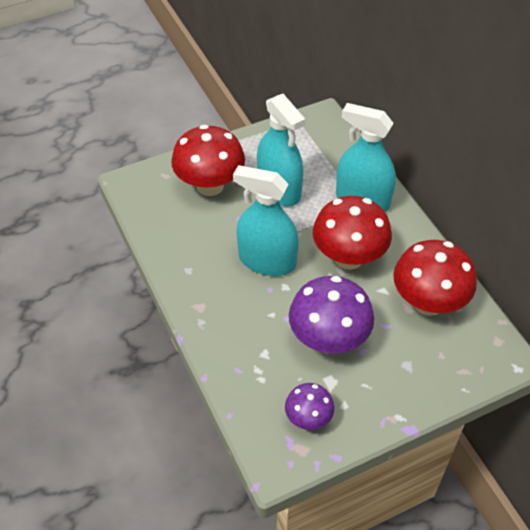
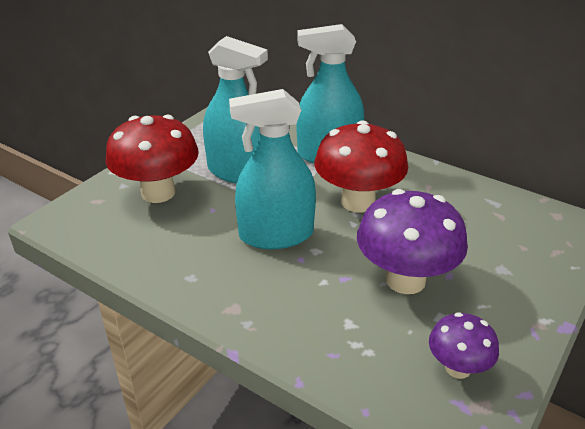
camera: 30 degrees left, 15 degrees down
(428, 303) = (466, 209): red mushroom -> none

